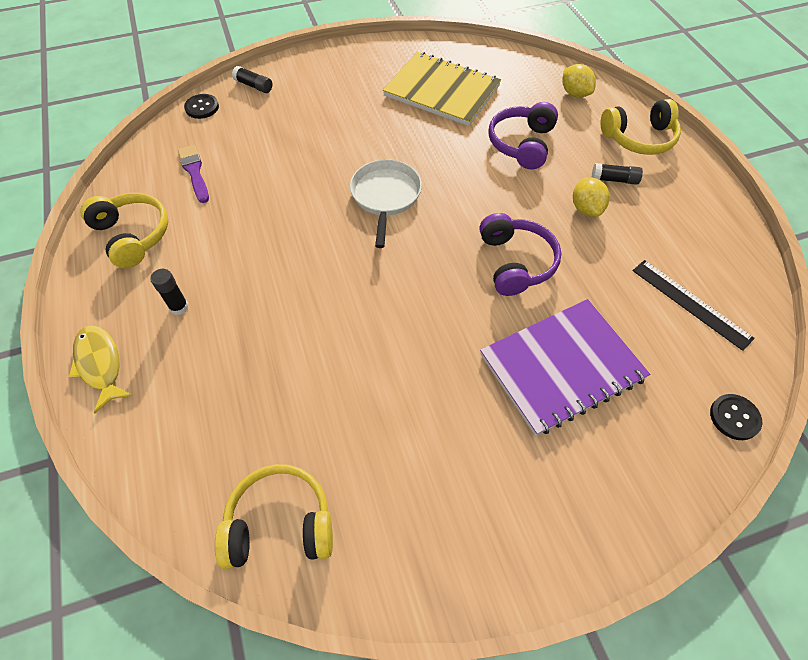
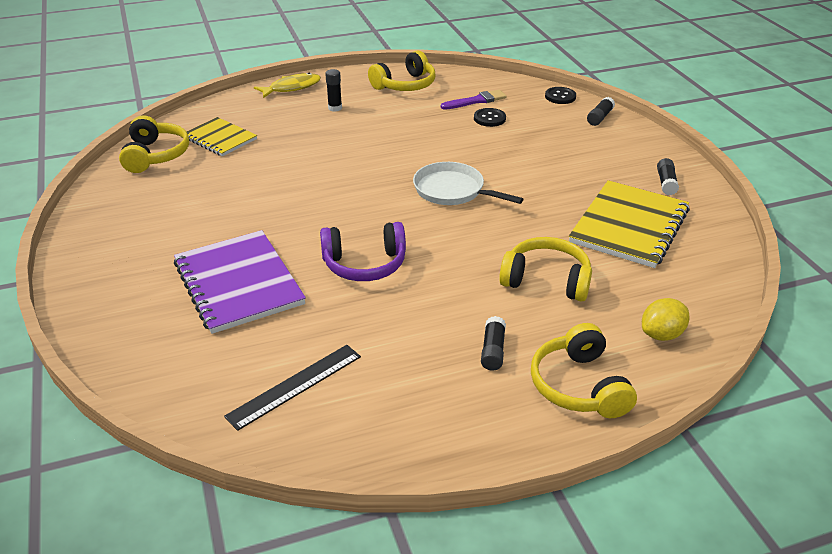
camera: 90 degrees right, 20 degrees down
(241, 440) = (220, 138): none -> yellow notebook
(376, 63) = (666, 183): none -> black glue stick
(385, 197) = (452, 190): white pan -> white pan turned 150 degrees counterclockwise
(522, 144) = (546, 280): purple headphones -> yellow headphones
(586, 209) = (441, 321): yellow lemon -> none
(734, 417) = (150, 391): black button -> black button (489, 118)

